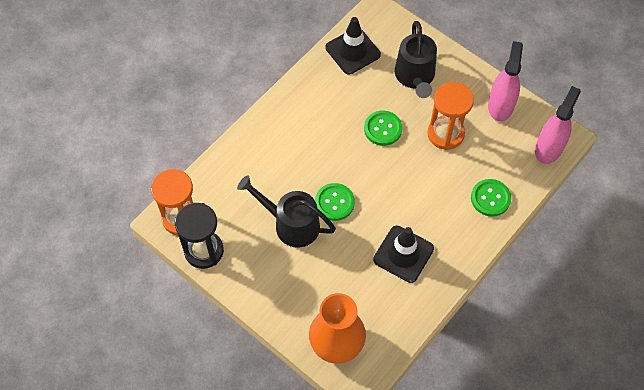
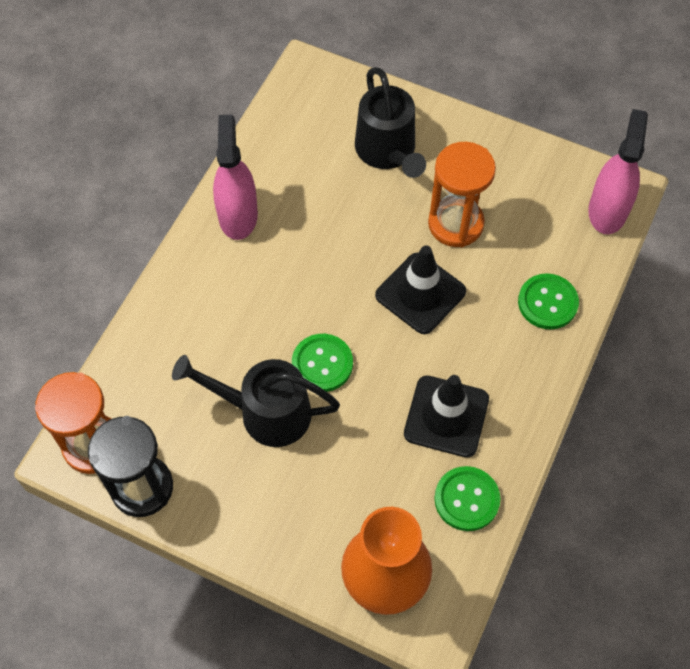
camera: 15 degrees left, 0 degrees up
(353, 51) = (287, 135): black traffic cone -> black traffic cone (420, 293)
(383, 129) = (362, 237): green button -> green button (466, 499)
(500, 105) = (521, 165): pink spray bottle -> pink spray bottle (238, 215)

